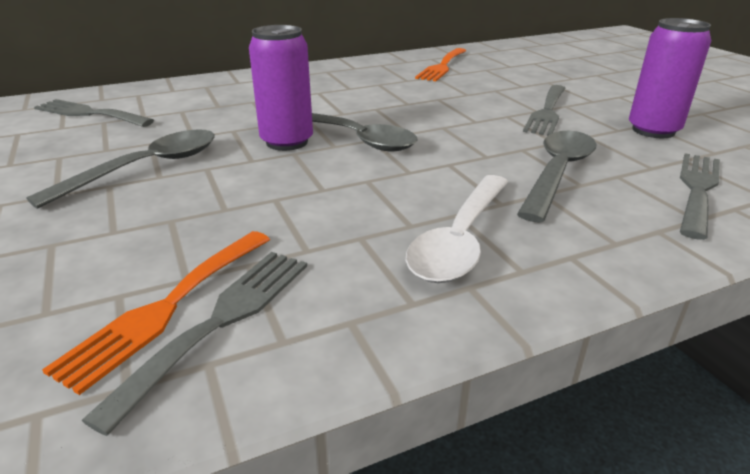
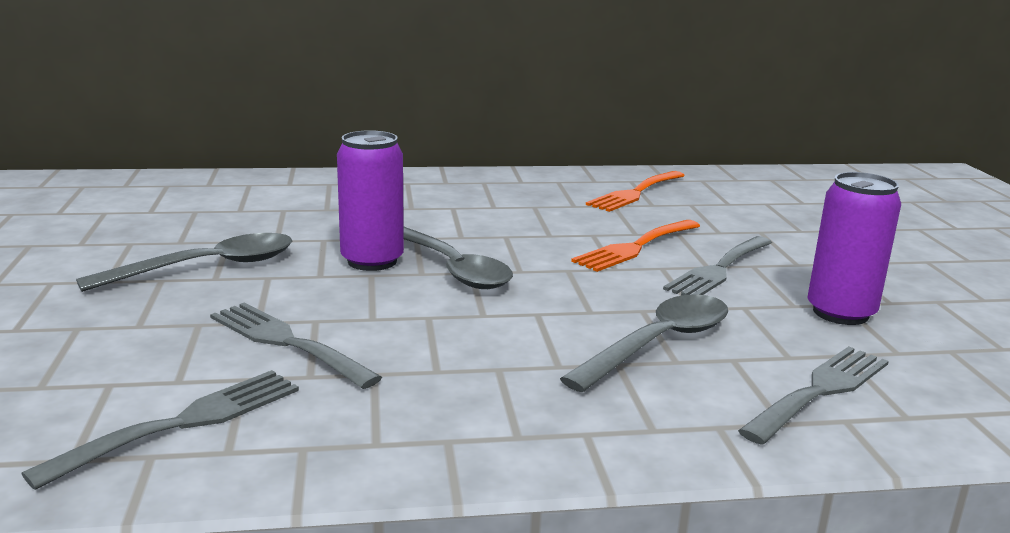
camera: 15 degrees right, 10 degrees down
(89, 114) = (186, 200): grey fork -> grey fork (286, 342)
(167, 307) = (144, 402): orange fork -> orange fork (635, 247)
(460, 239) = (477, 394): white spoon -> none

